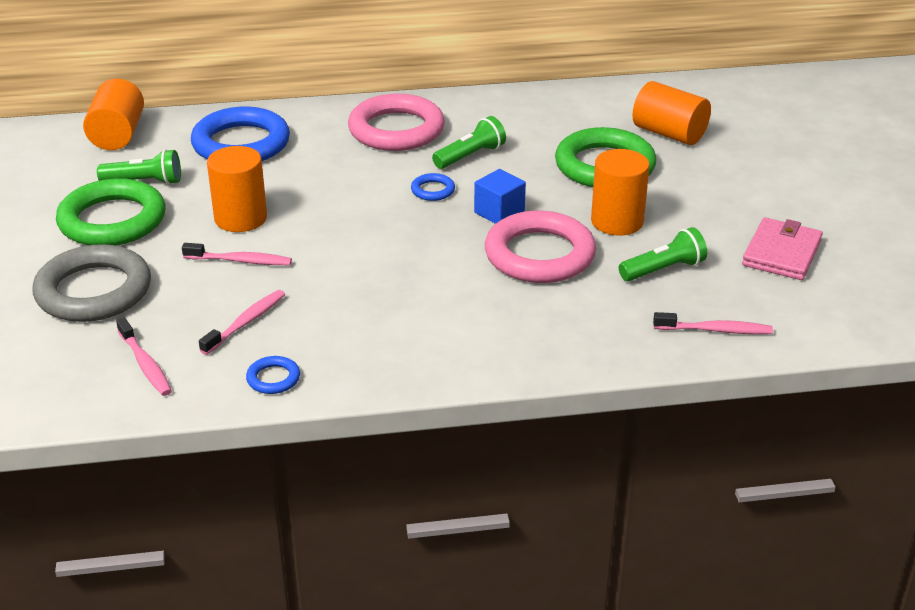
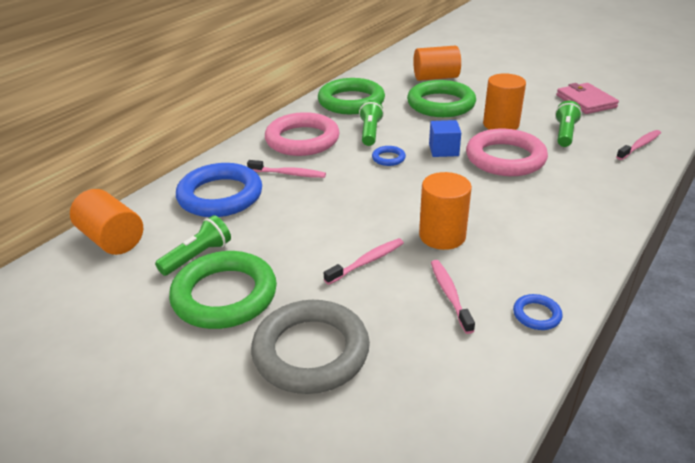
camera: 45 degrees left, 0 degrees up
(145, 364) = (450, 371): pink toothbrush -> pink toothbrush (289, 174)
(240, 218) = (313, 237): orange cylinder -> orange cylinder (442, 236)
(520, 114) = (351, 101): none -> green ring

